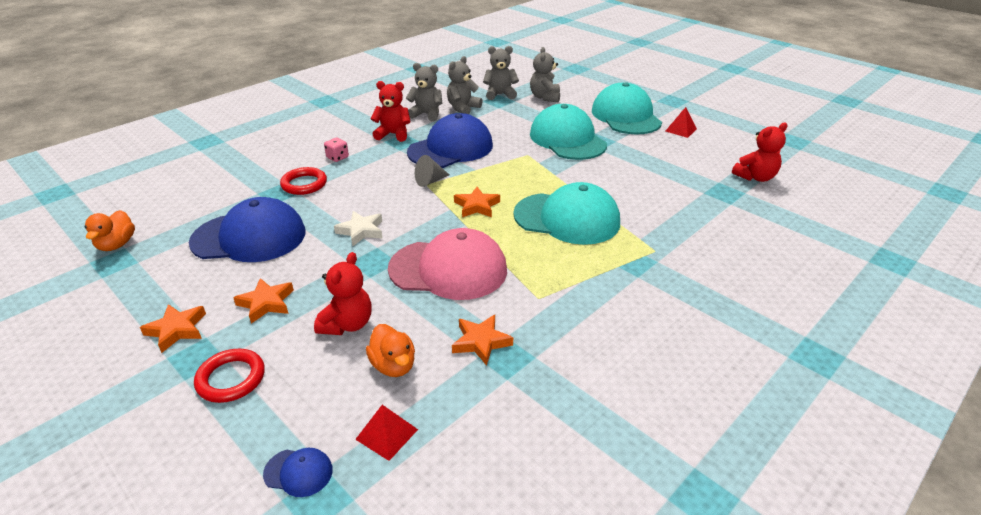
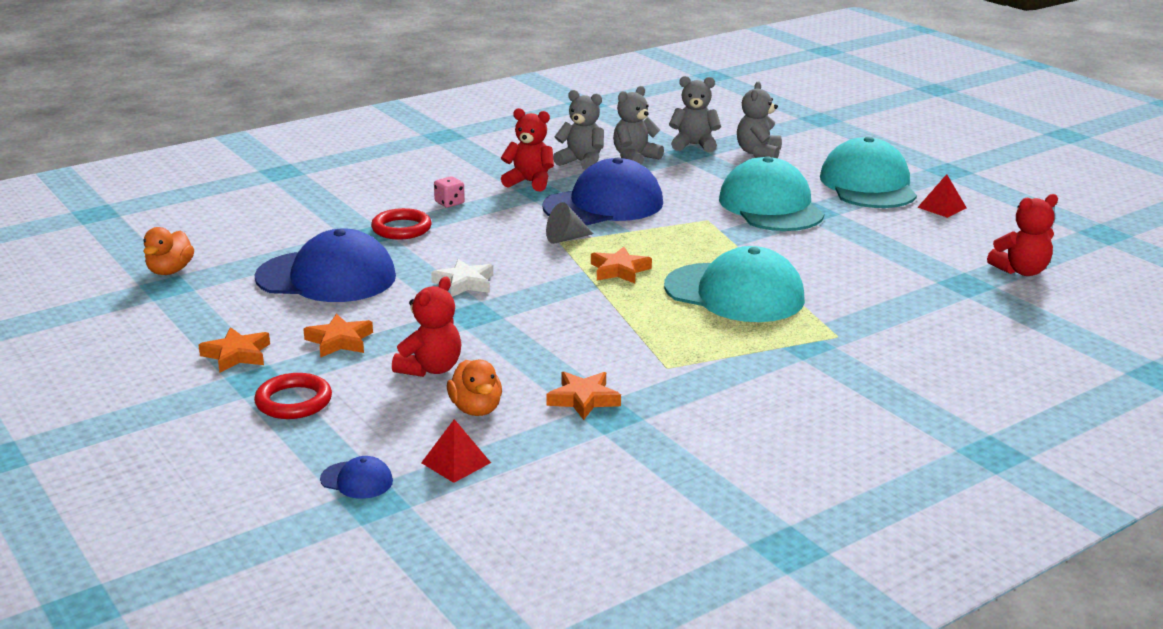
camera: 10 degrees right, 10 degrees down
(448, 269) = (564, 330): pink cap -> none

